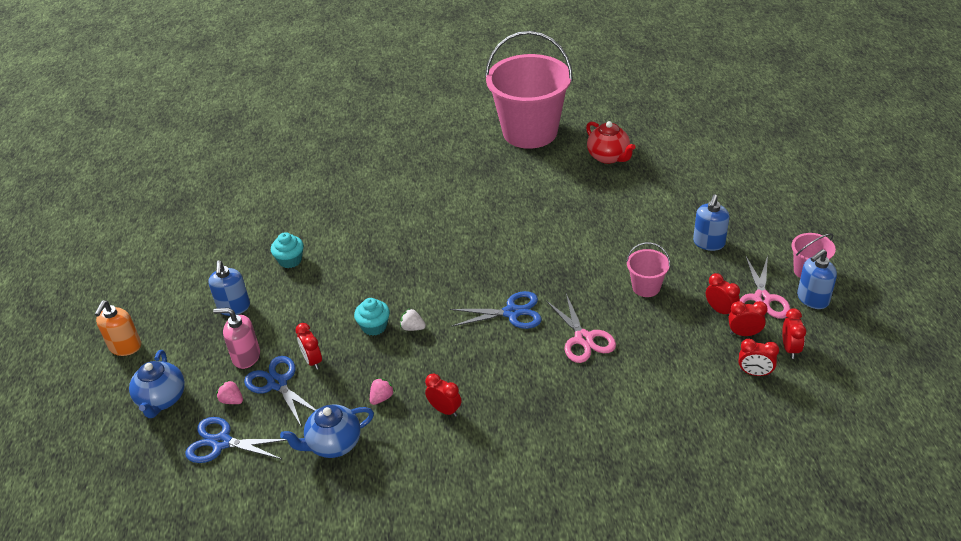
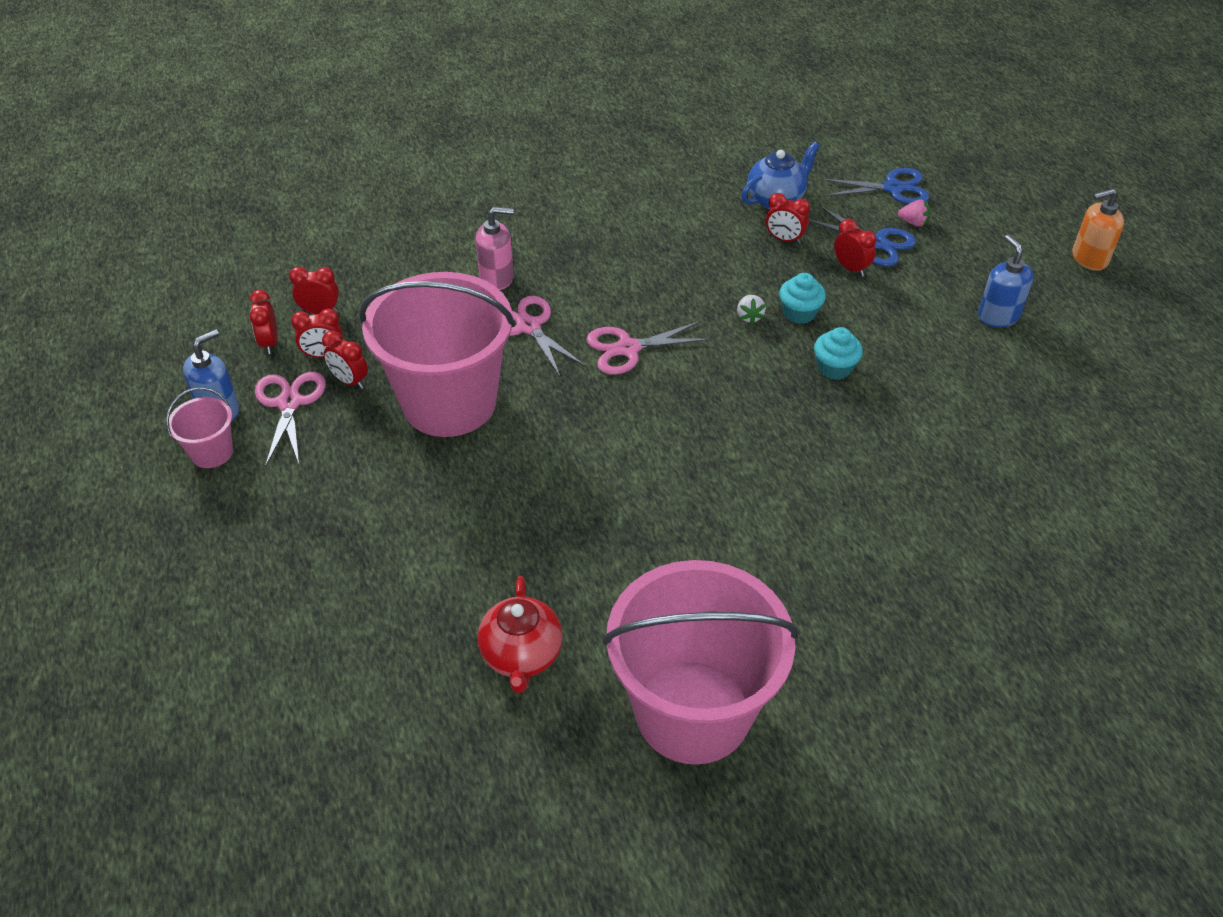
camera: 165 degrees right, 5 degrees up
(125, 347) = (1089, 259): orange soap dispenser -> orange soap dispenser turned 105 degrees counterclockwise
(162, 400) = (991, 215): blue teapot -> none
(246, 356) = (933, 264): pink soap dispenser -> pink soap dispenser (497, 278)
(290, 260) = (974, 387): turquoise cupcake -> turquoise cupcake (834, 368)
(381, 398) = (748, 242): pink strawberry -> none
(413, 328) = (749, 317): white strawberry -> white strawberry turned 75 degrees clockwise
(445, 410) = (672, 239): red clock -> red clock (784, 239)
(512, 312) = (628, 348): blue scissors -> pink scissors
(609, 157) = (521, 656): red teapot -> red teapot turned 135 degrees counterclockwise
(646, 287) = (449, 402): pink bucket -> pink bucket, size x2.36
(708, 243) = (351, 484): blue soap dispenser -> none

